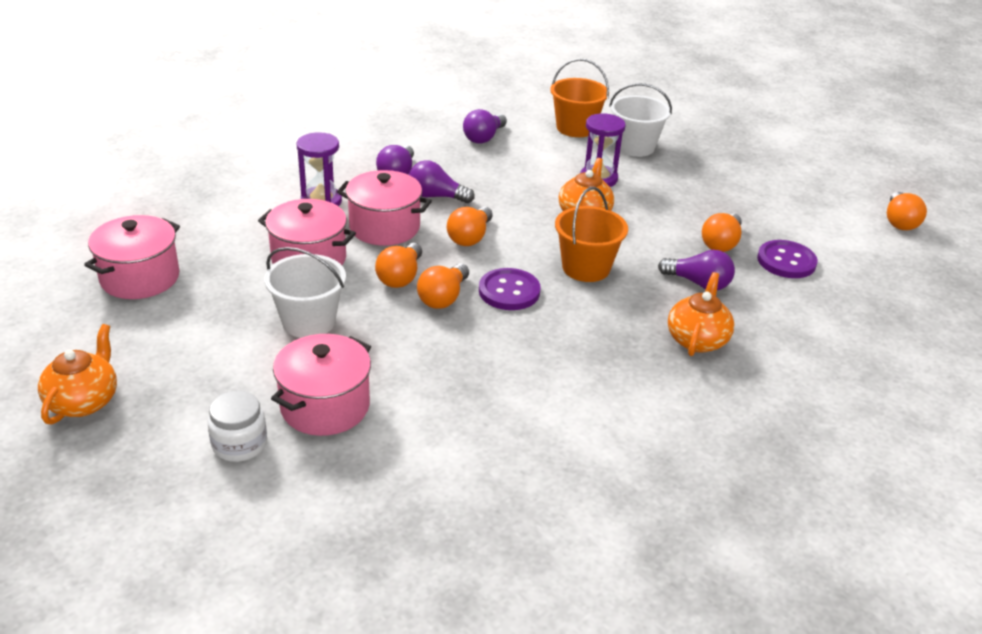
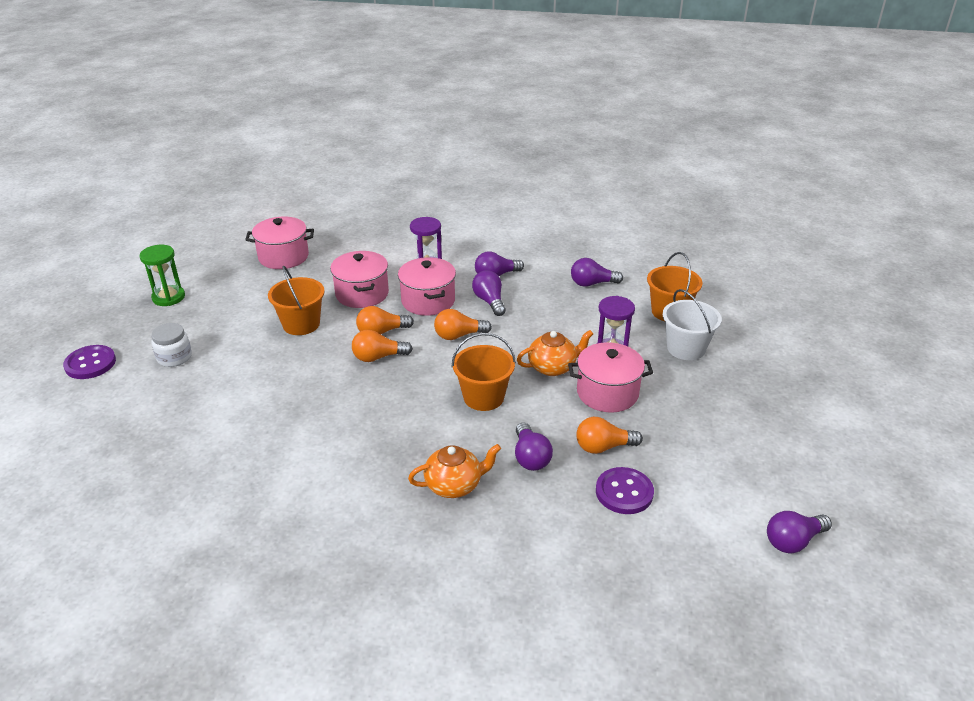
camera: 55 degrees right, 0 degrees up
(84, 401) = (168, 297): orange teapot -> green hourglass
(309, 321) = (301, 324): white bucket -> orange bucket
(325, 406) = (230, 367): pink pot -> pink pot (607, 393)
(509, 291) = (415, 378): purple button -> purple button (90, 363)
(899, 222) = (793, 541): orange light bulb -> purple light bulb

